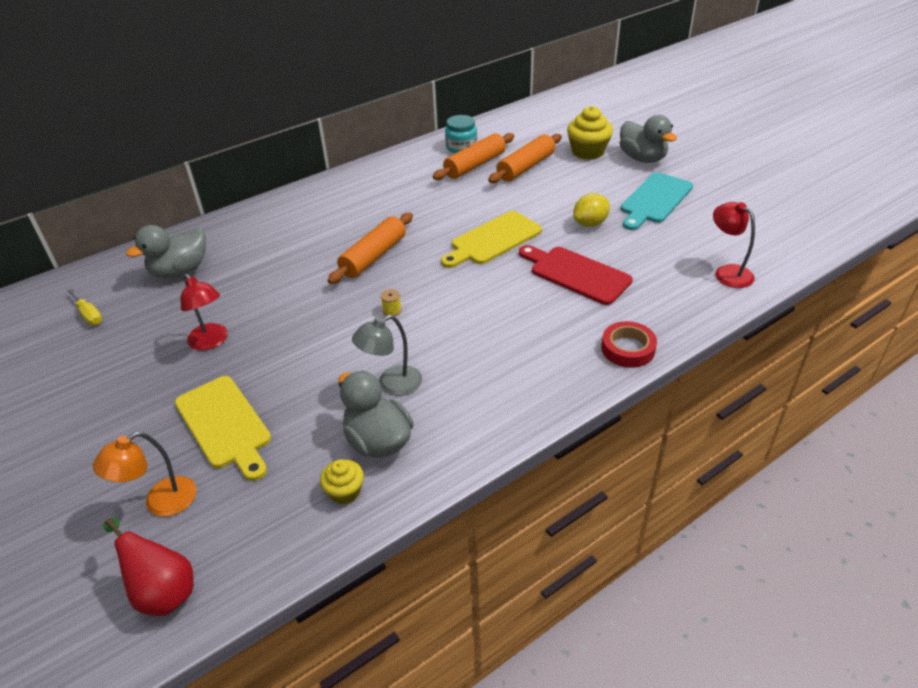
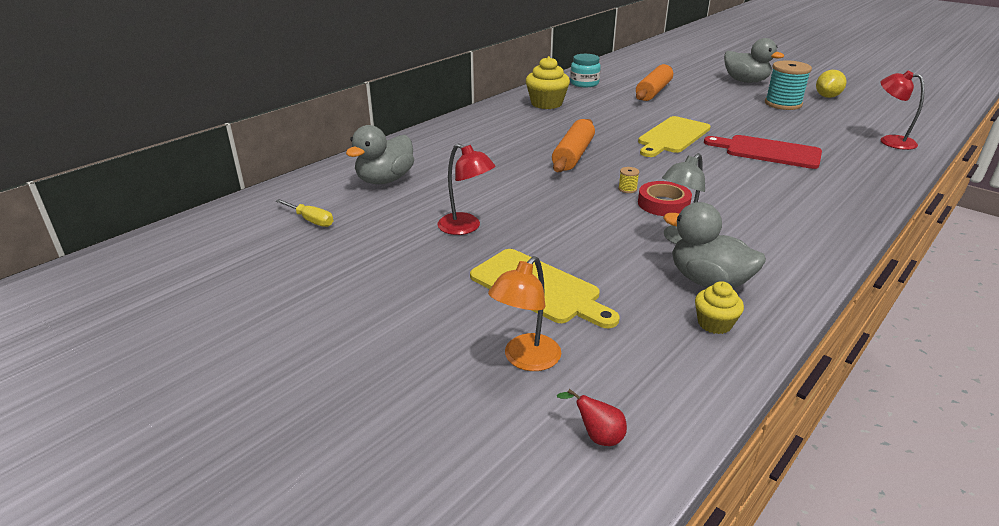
camera: 15 degrees left, 10 degrees down
(162, 591) = (597, 436): red pear -> red pear, size x0.54
(475, 165) = (608, 93): orange rolling pin -> none
(587, 152) = (696, 80): yellow cupcake -> yellow cupcake (546, 103)
(590, 223) = (745, 121): yellow lemon -> yellow lemon (827, 96)
(628, 349) = (864, 194): red tape -> red tape (663, 204)
(654, 200) = (783, 104): turquoise cutting board -> turquoise spool

